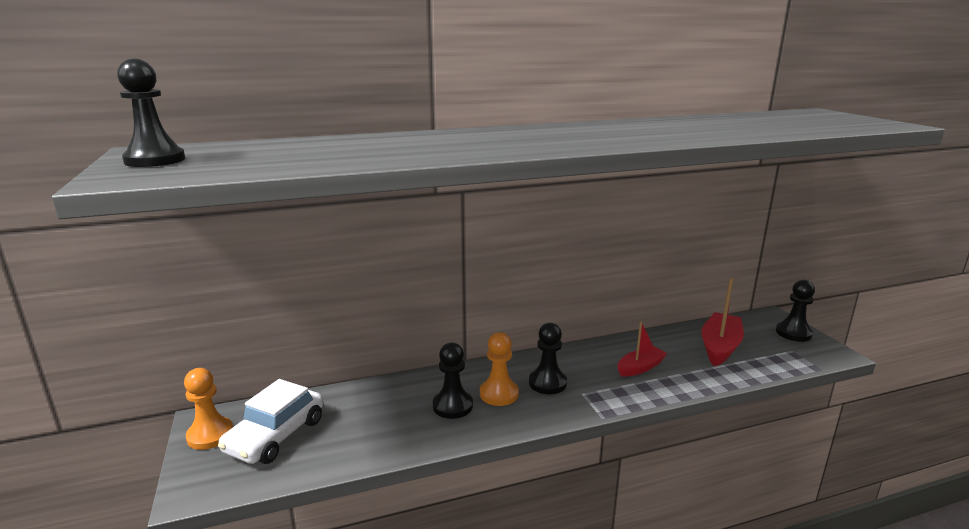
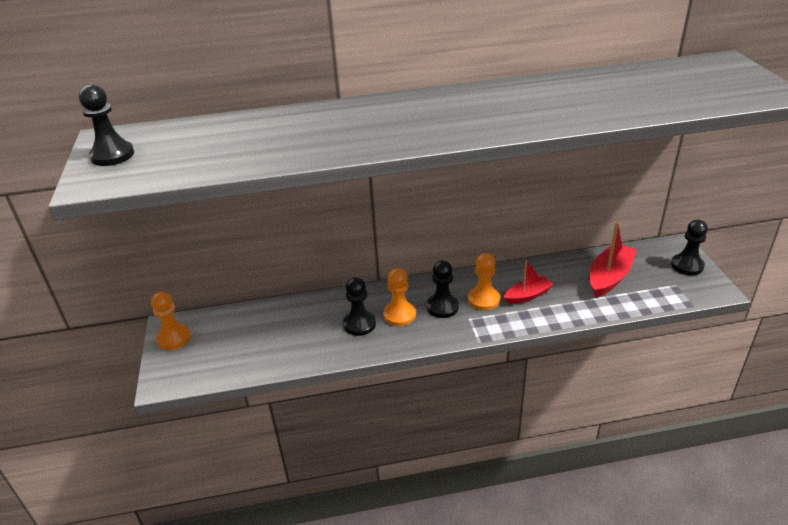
camera: 10 degrees right, 15 degrees up
(276, 435) = (221, 342): white car -> none
(592, 374) = (483, 300): none -> orange pawn

